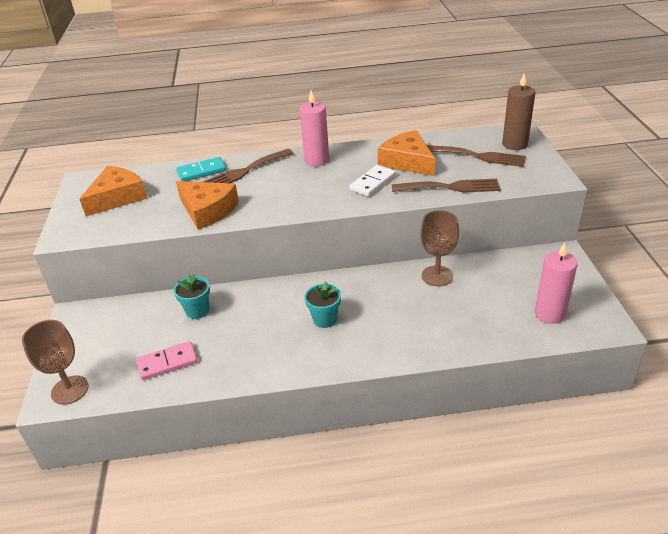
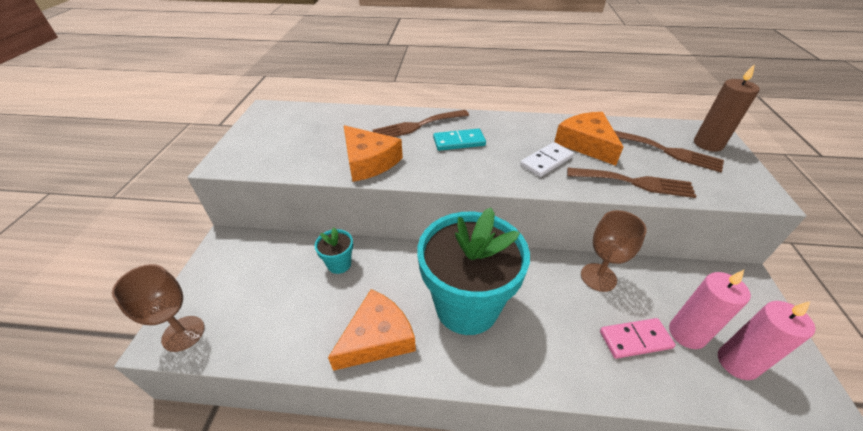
camera: 10 degrees right, 5 degrees up
(117, 197) = (289, 132): orange cheese -> orange cheese (377, 338)
(167, 362) = (290, 322): pink domino -> pink domino (635, 339)
(201, 171) = (376, 119): turquoise domino -> turquoise domino (459, 142)
(316, 160) = (491, 126): pink candle -> pink candle (687, 333)
(324, 319) = (467, 306): turquoise flower pot -> turquoise flower pot, size x2.43

